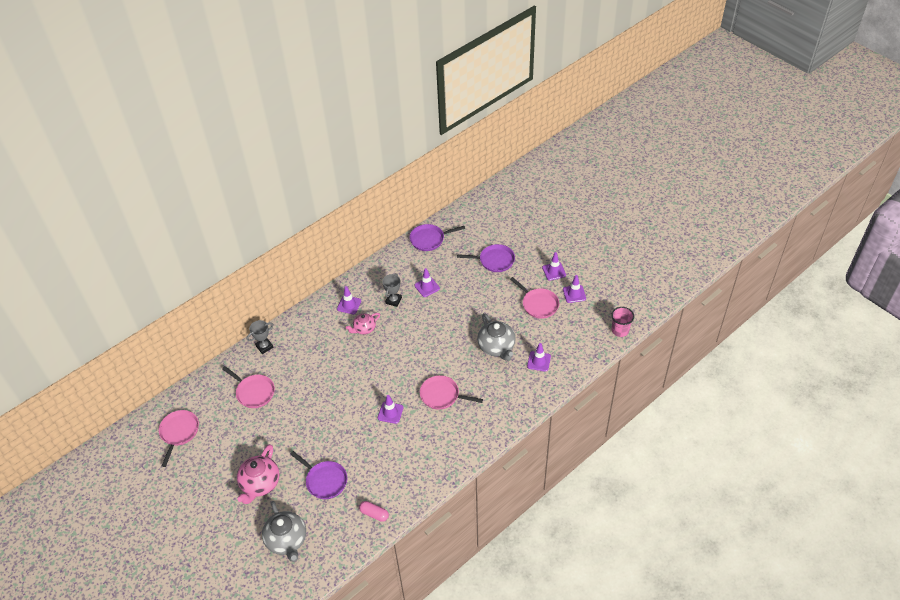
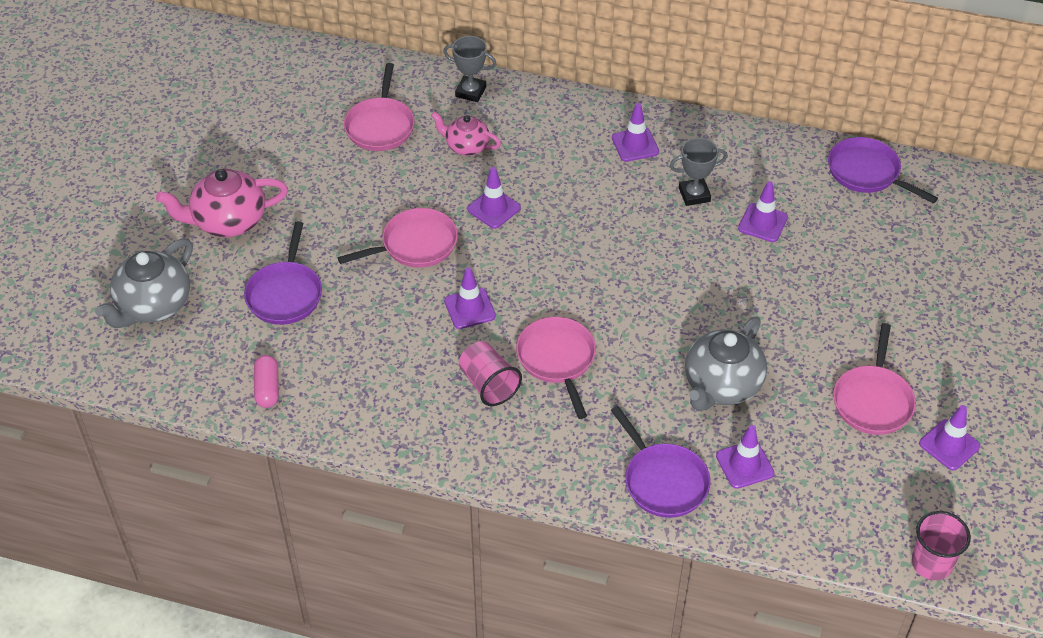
camera: 55 degrees right, 0 degrees up
(179, 432) = (251, 86): pink pan -> pink pan (415, 245)
(364, 329) = (604, 188): pink teapot -> pink teapot (466, 146)
(436, 427) = (488, 384): none -> pink cup
(494, 260) = (909, 285): purple pan -> purple pan (663, 481)
(554, 271) = (972, 386): purple traffic cone -> purple traffic cone (494, 208)

